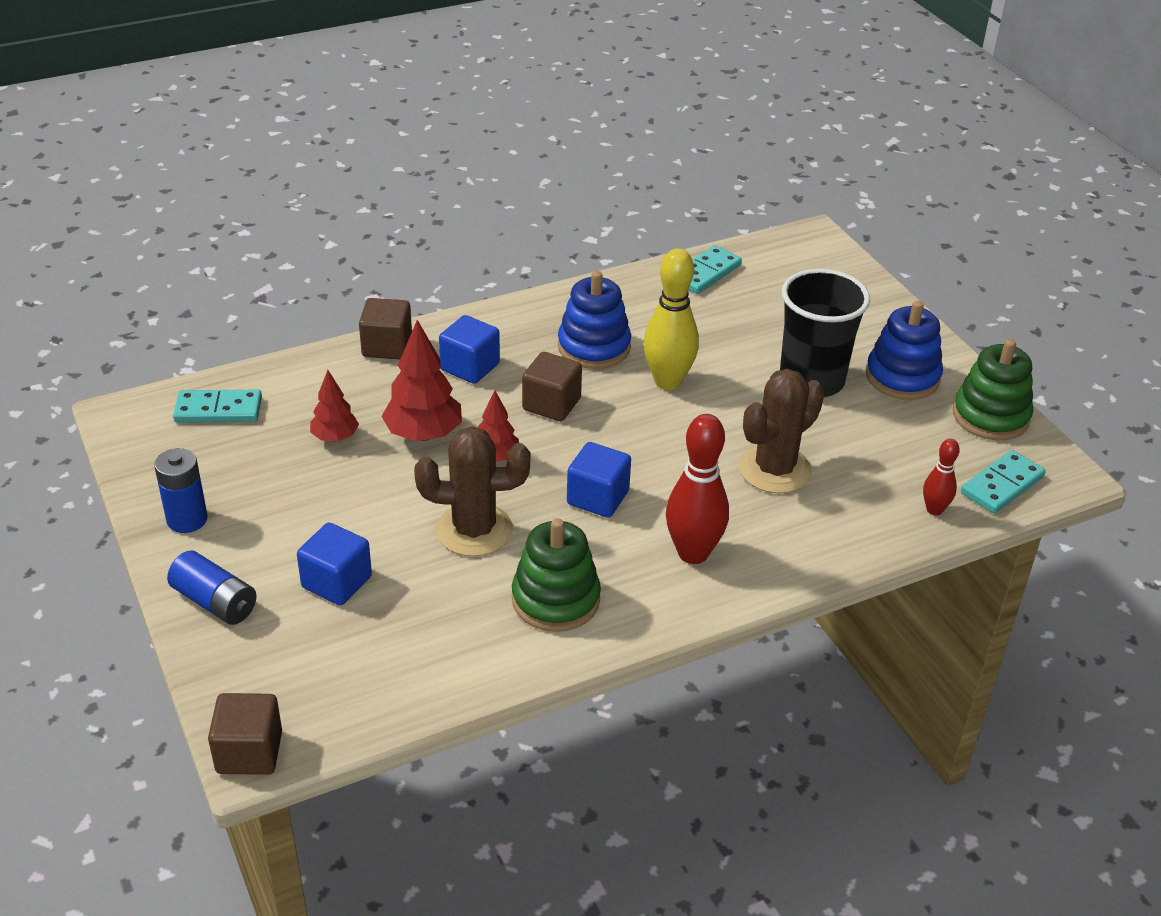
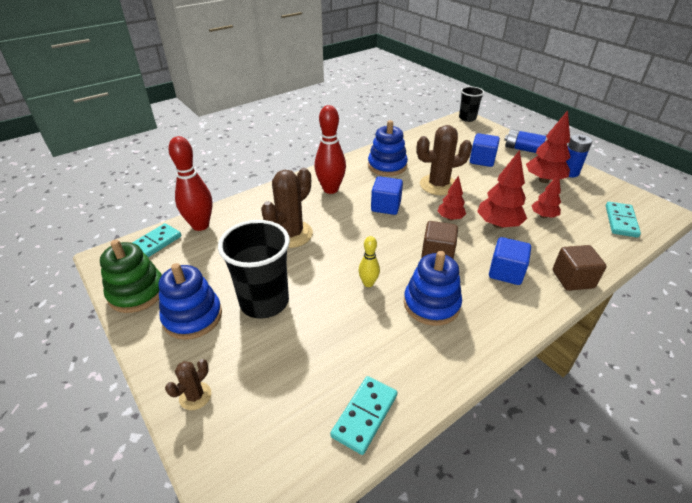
camera: 170 degrees right, 0 degrees up
(218, 410) = (620, 221): turquoise domino -> turquoise domino turned 60 degrees counterclockwise
(249, 752) = (467, 118): brown cube -> black cup
(257, 509) = (543, 180): none -> red tree
(555, 599) = (387, 166): green stacking toy -> blue stacking toy
(668, 381) = (368, 283): yellow bowling pin -> yellow bowling pin, size x0.54
(876, 308) = (195, 396): none -> brown cactus
(934, 510) = (200, 225): red bowling pin -> red bowling pin, size x1.86

